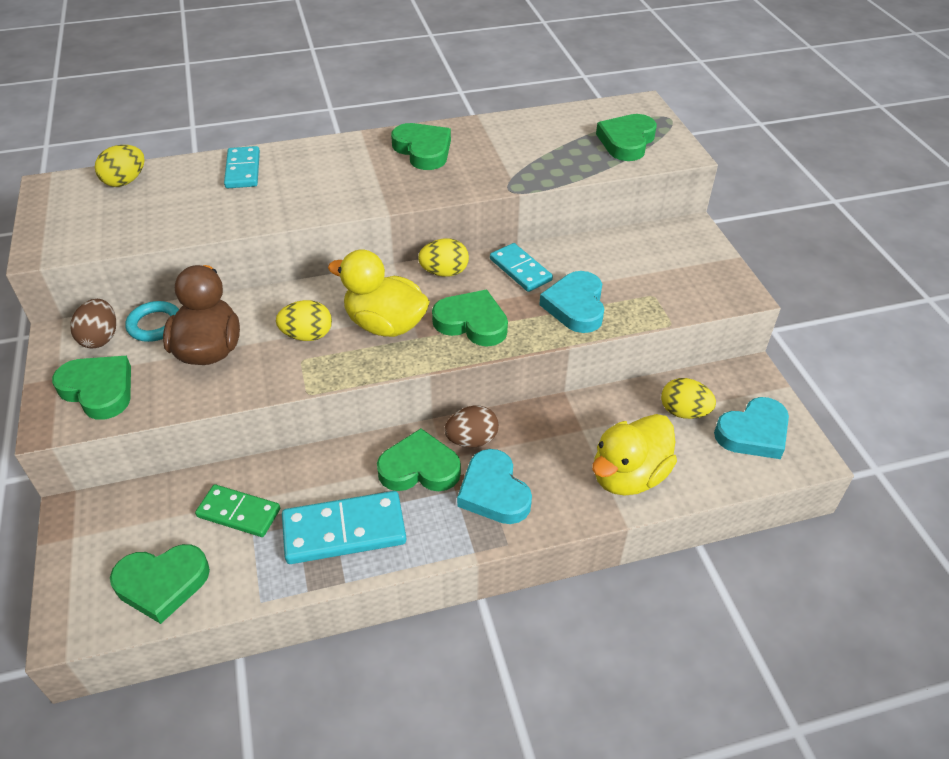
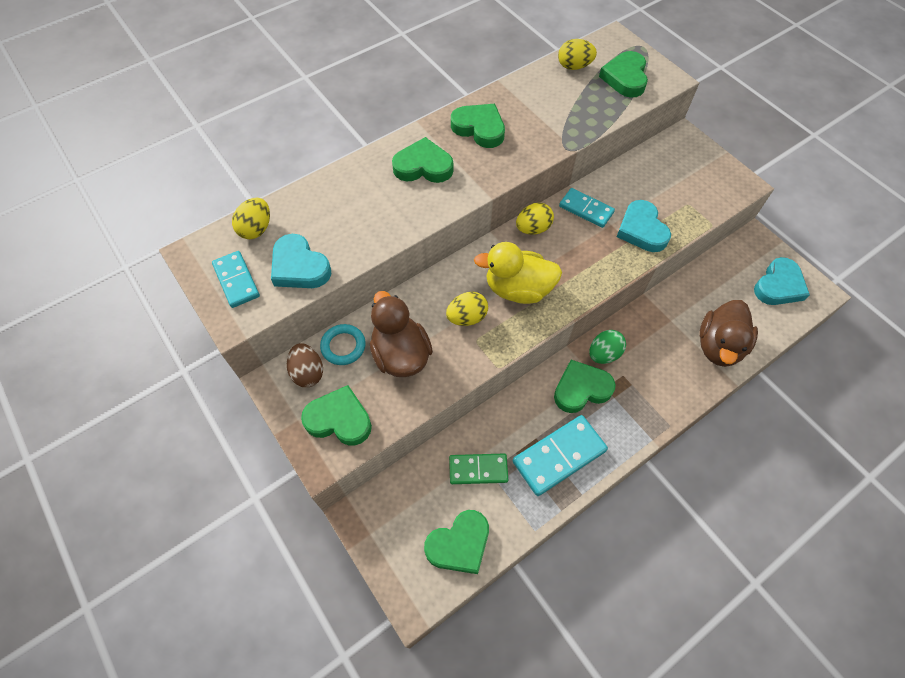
camera: 20 degrees left, 15 degrees up
(243, 170) = (348, 189): turquoise domino -> turquoise domino (236, 280)
(472, 323) = (578, 267): green heart -> green heart (423, 166)
(472, 440) = (603, 354): brown egg -> green egg
(494, 492) = (640, 390): turquoise heart -> turquoise heart (299, 267)
(628, 475) = (718, 346): yellow duck -> brown duck
(683, 412) = (728, 284): yellow egg -> yellow egg (574, 66)

